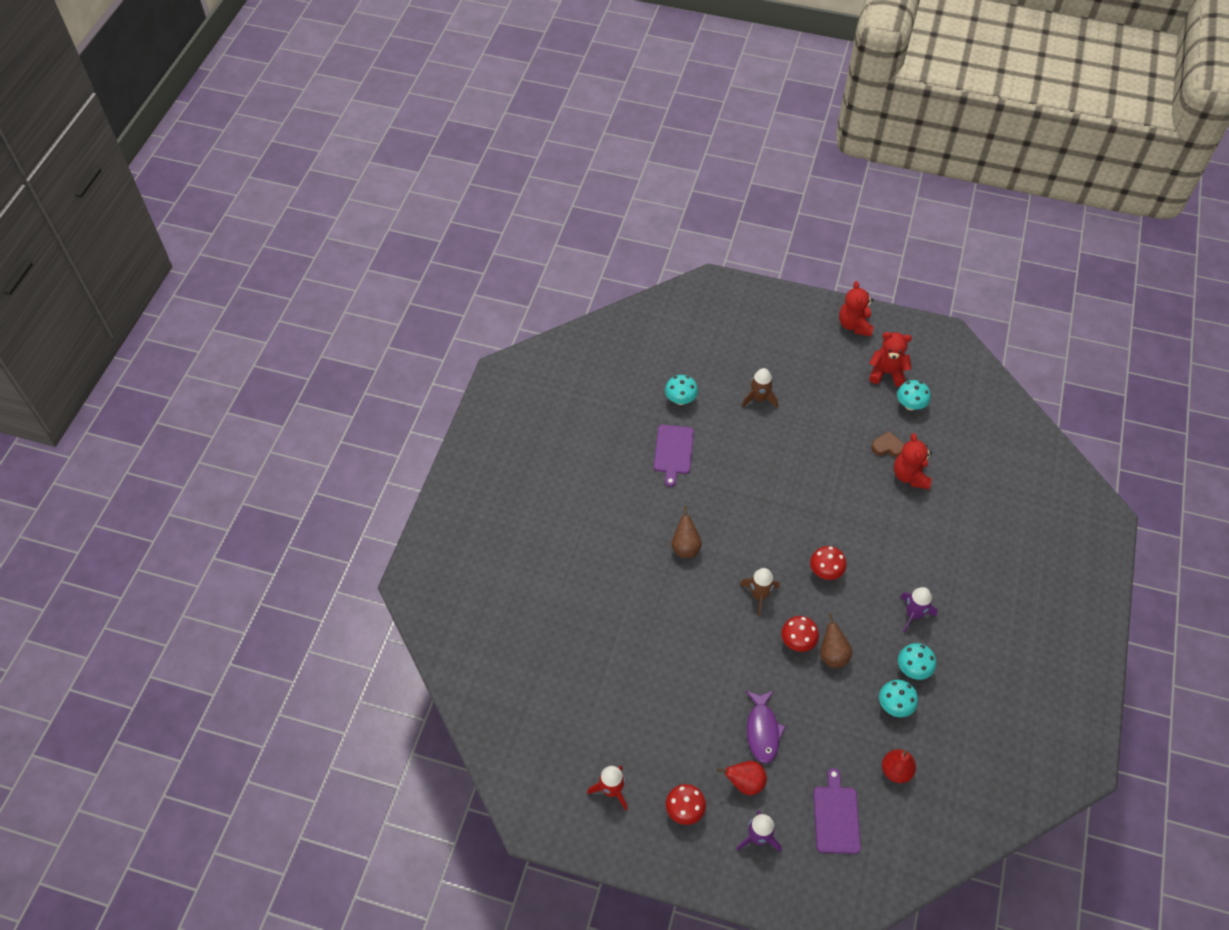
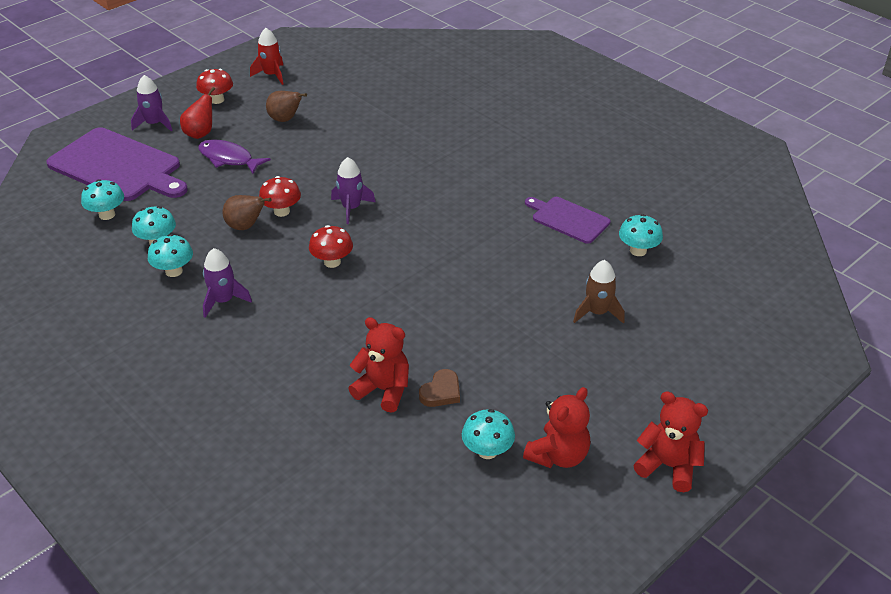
camera: 120 degrees right, 15 degrees down
(685, 547) = (446, 184): brown pear -> brown pear (285, 120)
(759, 595) = (351, 208): brown rocket -> purple rocket
(836, 816) = (118, 166): purple cutting board -> purple cutting board, size x1.83
(896, 771) = (107, 215): red pear -> turquoise mushroom

